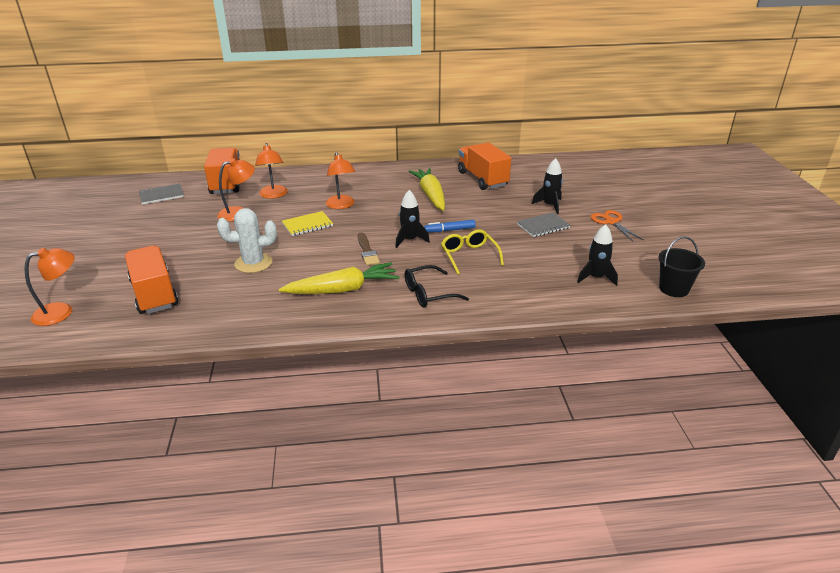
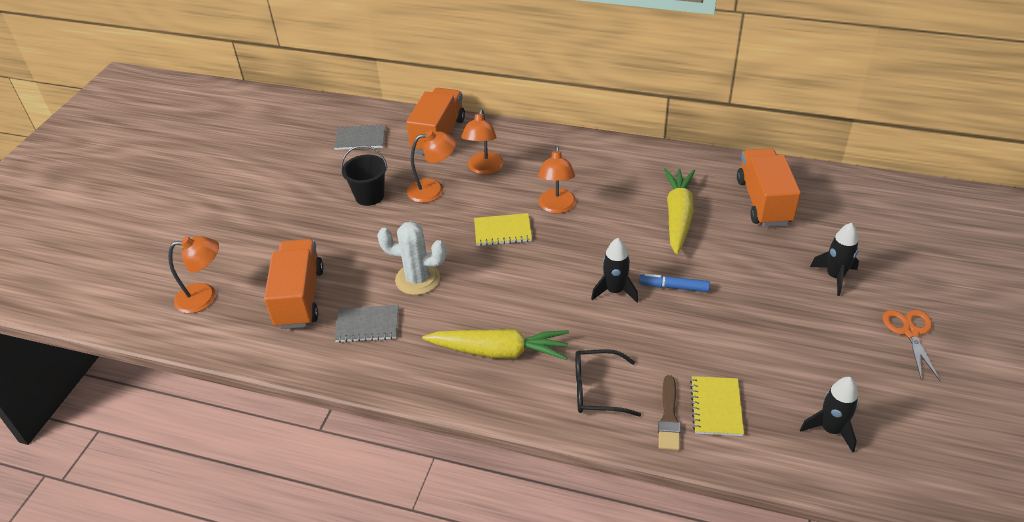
camera: 25 degrees right, 10 degrees up
(367, 251) = (554, 296): brown brush -> brown brush (669, 417)
(469, 256) = (677, 340): yellow glasses -> none
(516, 284) = (716, 407): none -> yellow notebook
(543, 226) = (804, 313): grey notebook -> grey notebook (367, 325)
(674, 289) = (934, 485): black bucket -> black bucket (369, 196)

